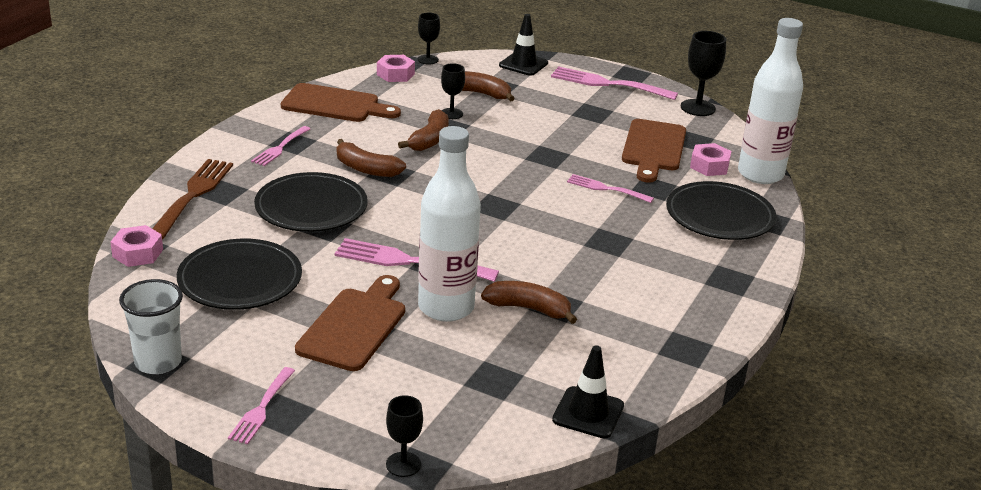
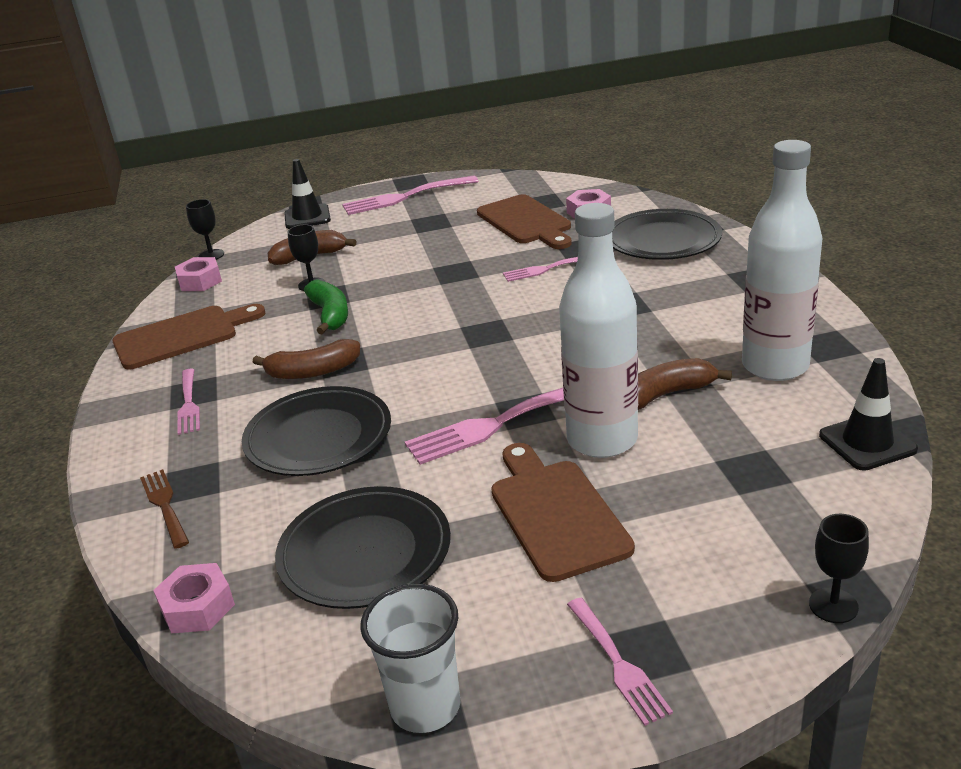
camera: 35 degrees left, 0 degrees up
(193, 195) = (165, 505): brown fork -> brown fork, size x0.60
(430, 140) = (330, 315): brown banana -> green banana
(698, 108) = (504, 179): black goblet -> none
(760, 174) = (633, 198): white bottle -> white bottle (775, 366)

